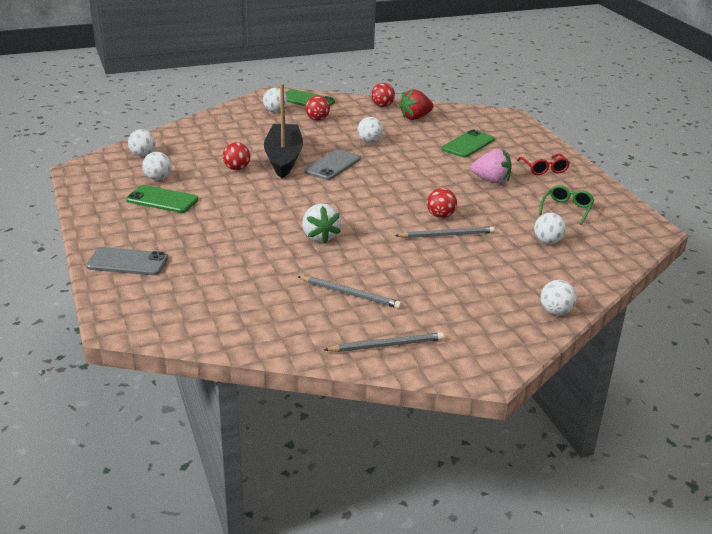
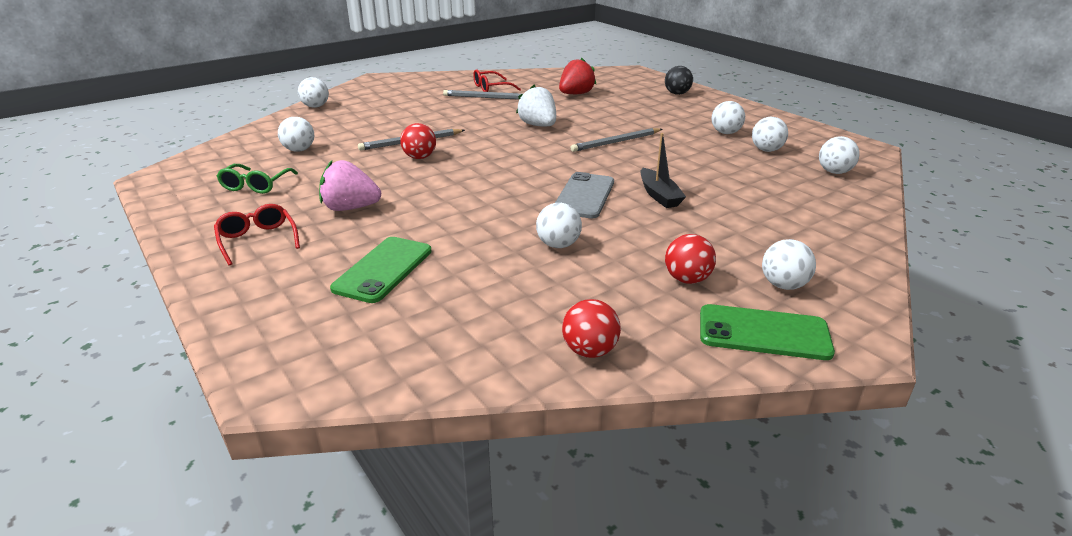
camera: 165 degrees right, 0 degrees up
(127, 262) = (677, 94): grey phone -> black ball
(162, 200) = (725, 133): green phone -> white ball
(237, 168) = (699, 173): red ball -> none
(283, 158) = (659, 195): black boat -> black boat, size x0.52
(335, 315) = (491, 88): none -> red glasses
(387, 345) = (447, 81): grey pencil -> grey pencil (616, 142)
(415, 117) = (500, 324): red strawberry -> red strawberry (575, 94)

